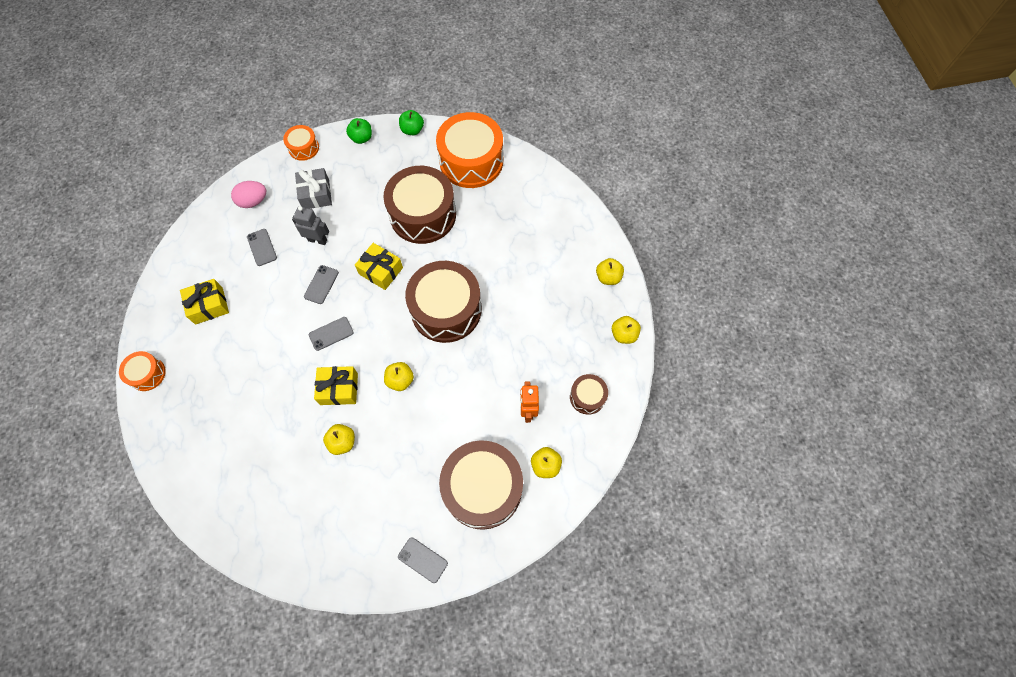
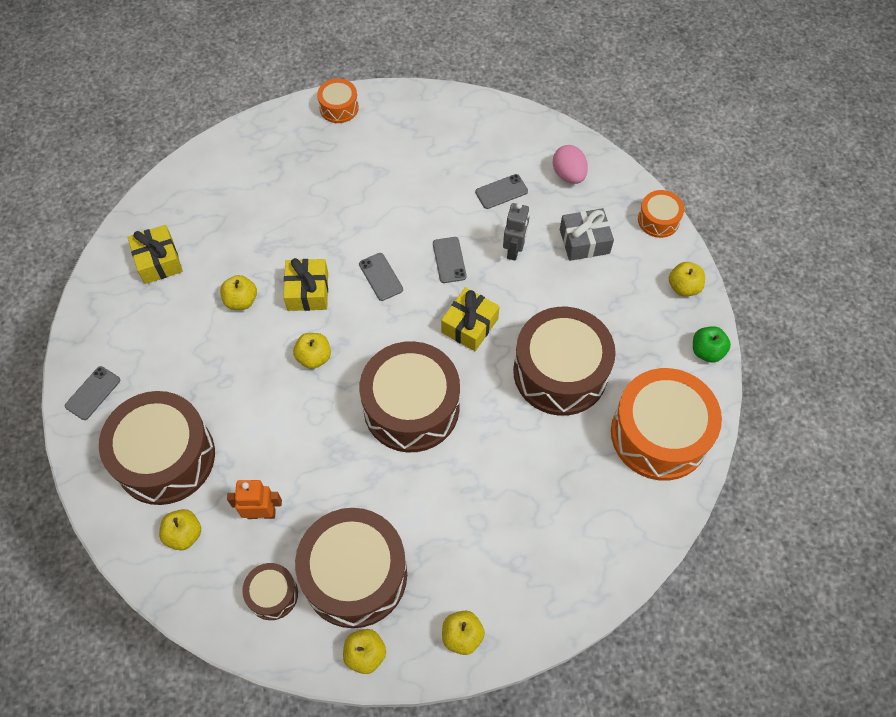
camera: 90 degrees right, 5 degrees down
(209, 305) = (421, 150): yellow gift -> yellow gift (158, 261)
(321, 284) = (449, 260): grey phone -> grey phone turned 60 degrees clockwise
(361, 138) = (683, 287): green apple -> yellow apple
(571, 343) = (355, 575): none -> brown drum

